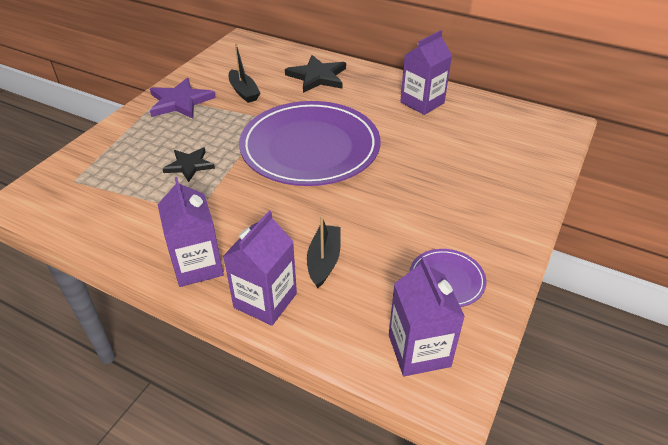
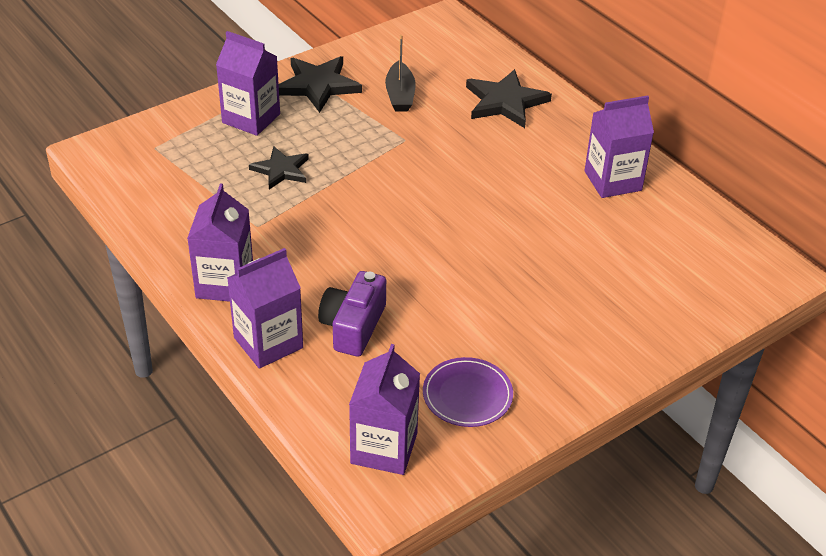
camera: 25 degrees right, 0 degrees up
(142, 137) = (251, 118): none -> purple carton
(180, 102) = (318, 85): purple star -> black star
(310, 147) = (429, 194): purple plate -> none
(324, 261) = (353, 326): black boat -> purple camera

